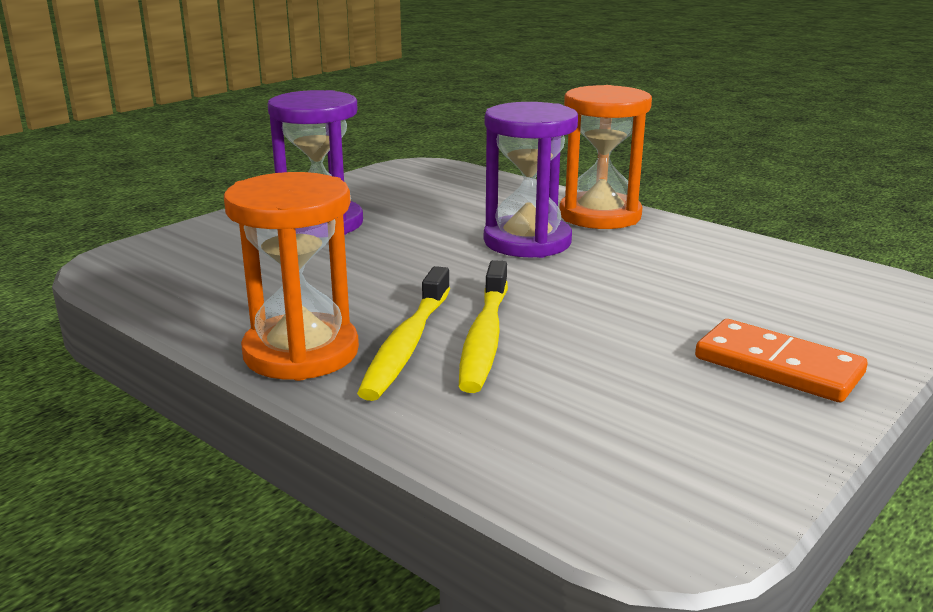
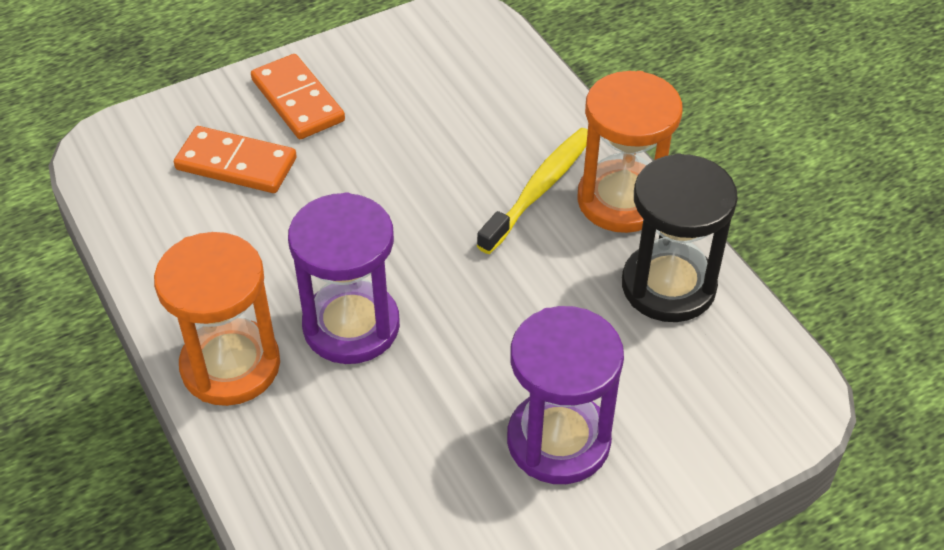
camera: 160 degrees left, 25 degrees up
(236, 303) = (668, 286): none -> black hourglass
(485, 337) = (477, 182): yellow toothbrush -> none
(761, 305) = (236, 164): none -> orange domino

